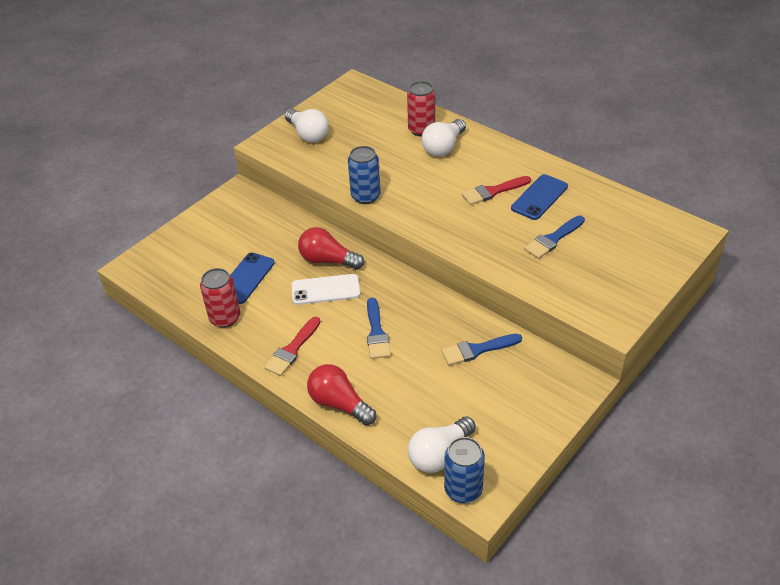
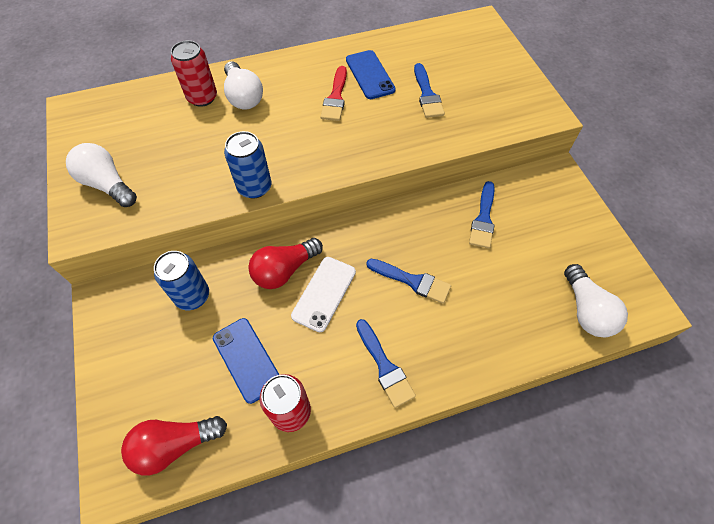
camera: 60 degrees left, 15 degrees up
(292, 349) = (384, 366): red brush -> blue brush
(308, 134) = (107, 184): white light bulb -> white light bulb turned 135 degrees counterclockwise
(339, 404) = (483, 360): red light bulb -> red light bulb (175, 445)
(463, 489) = (633, 314): blue can -> blue can (192, 296)

